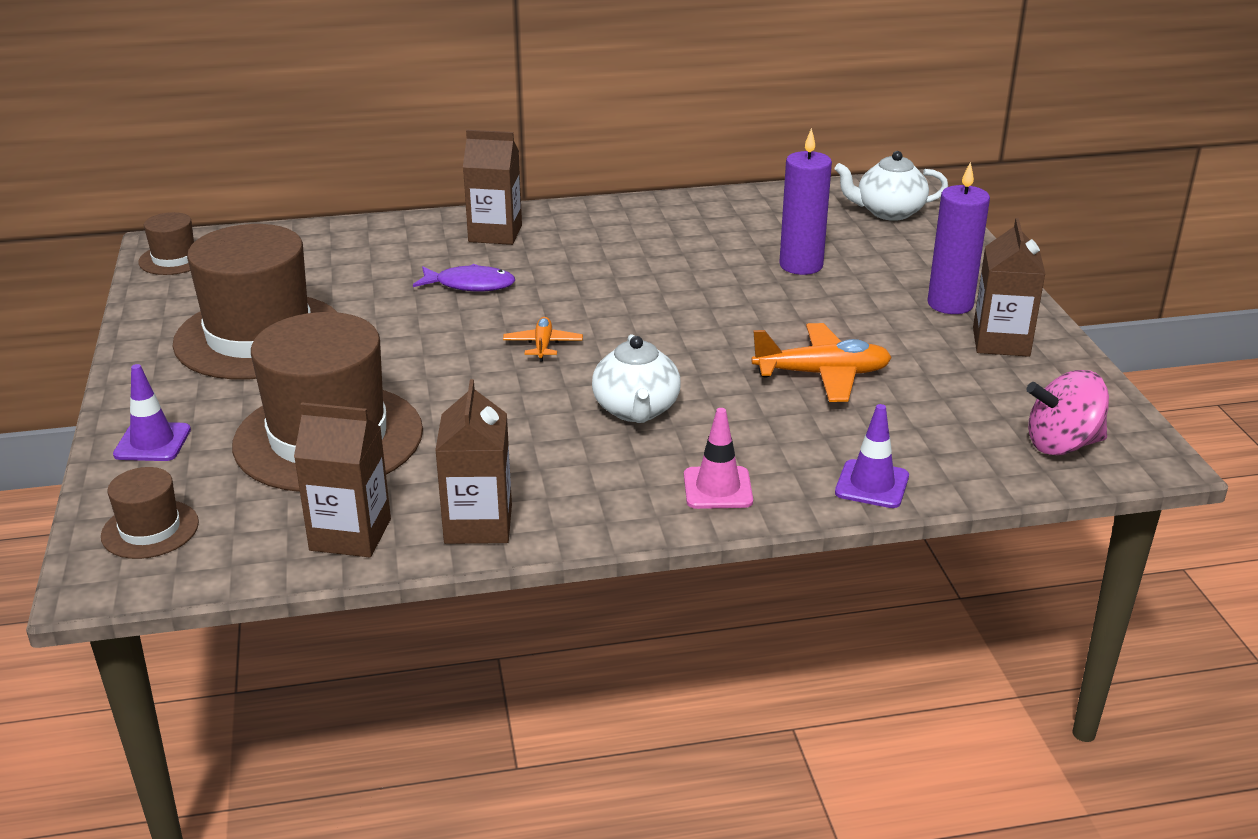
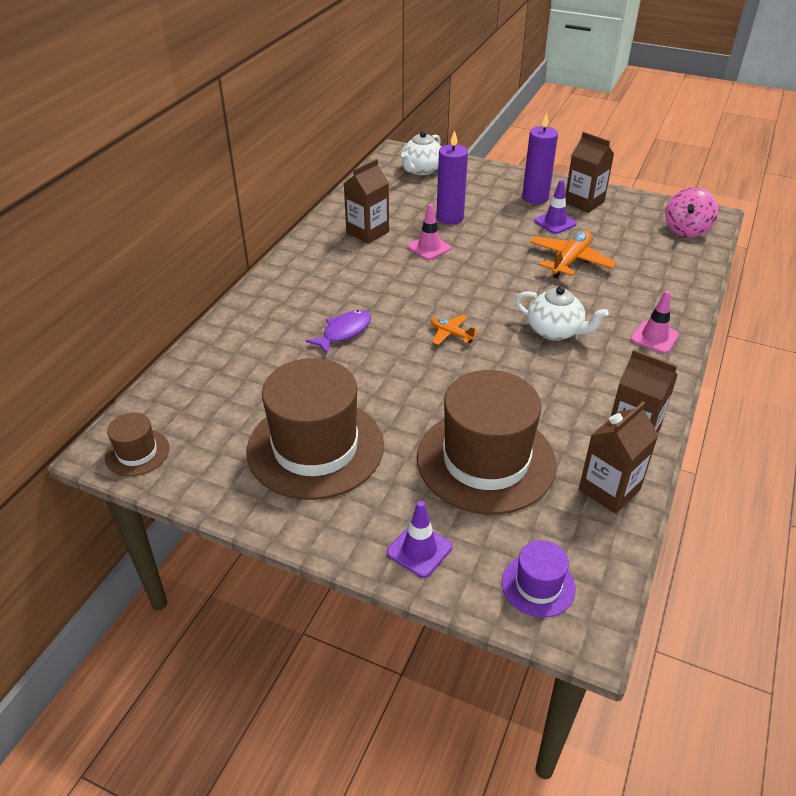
camera: 55 degrees left, 10 degrees up
(150, 529) = (538, 585): brown hat -> purple hat
(495, 233) = (285, 297): brown carton -> brown carton (367, 232)
(710, 275) = (429, 248): none -> pink traffic cone
(872, 484) = (683, 292): purple traffic cone -> purple traffic cone (555, 222)

